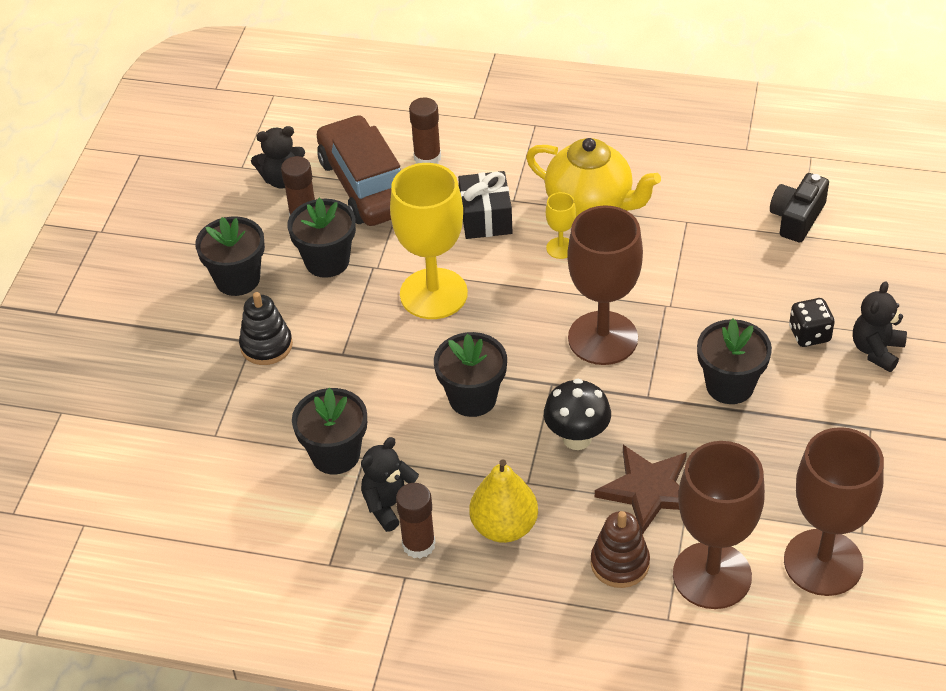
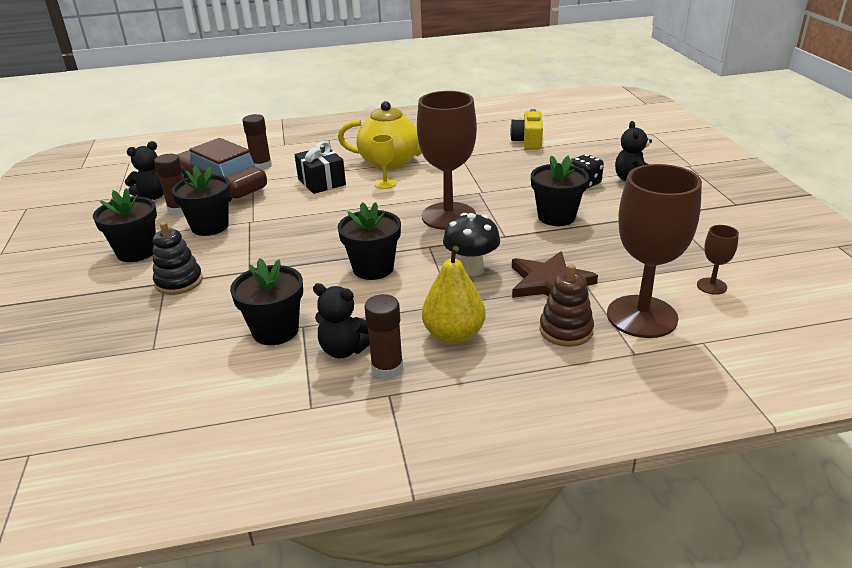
camera: 25 degrees left, 15 degrees down
(390, 505) = (344, 349): black teddy bear -> black teddy bear turned 90 degrees counterclockwise
(433, 294) = (306, 224): yellow goblet -> none
(797, 218) = (528, 141): black camera -> yellow camera
(823, 562) = (711, 286): brown goblet -> brown goblet, size x0.44

